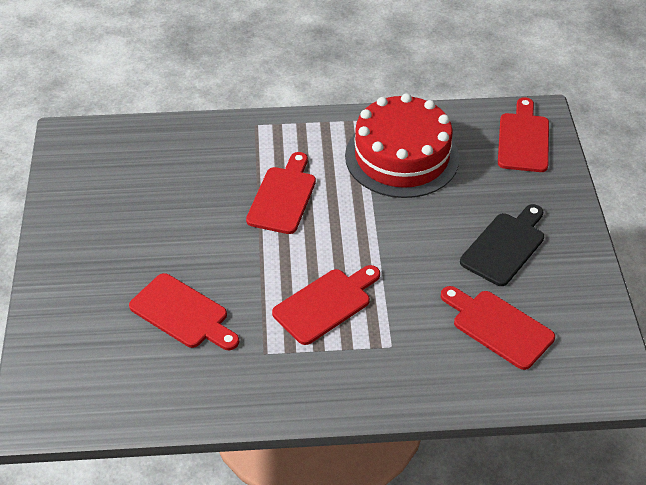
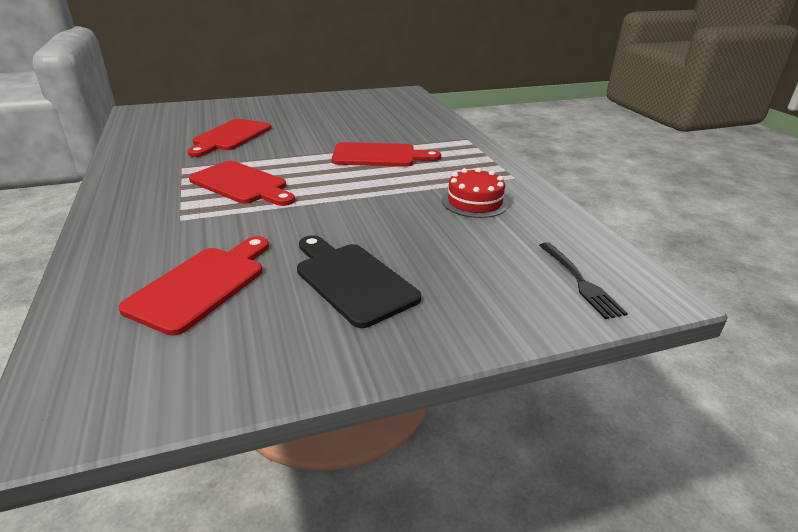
camera: 75 degrees right, 15 degrees down
(402, 157) = (474, 202): red cake -> red cake, size x0.48
(505, 246) = (352, 280): black cutting board -> black cutting board turned 150 degrees counterclockwise
(523, 139) = (580, 281): red cutting board -> black fork

